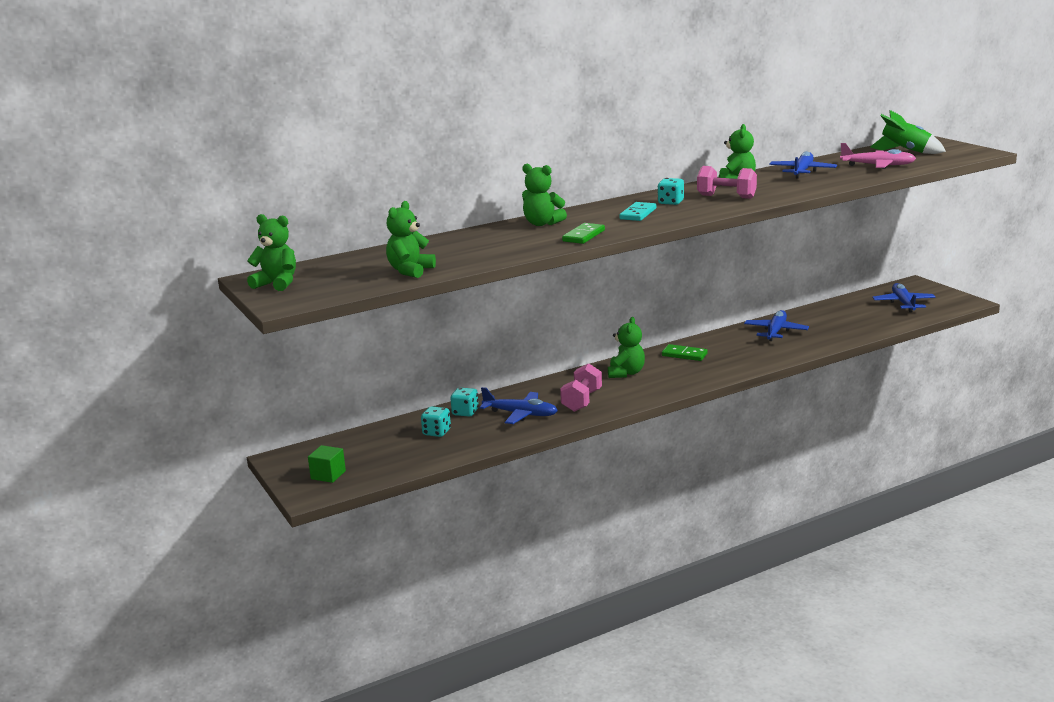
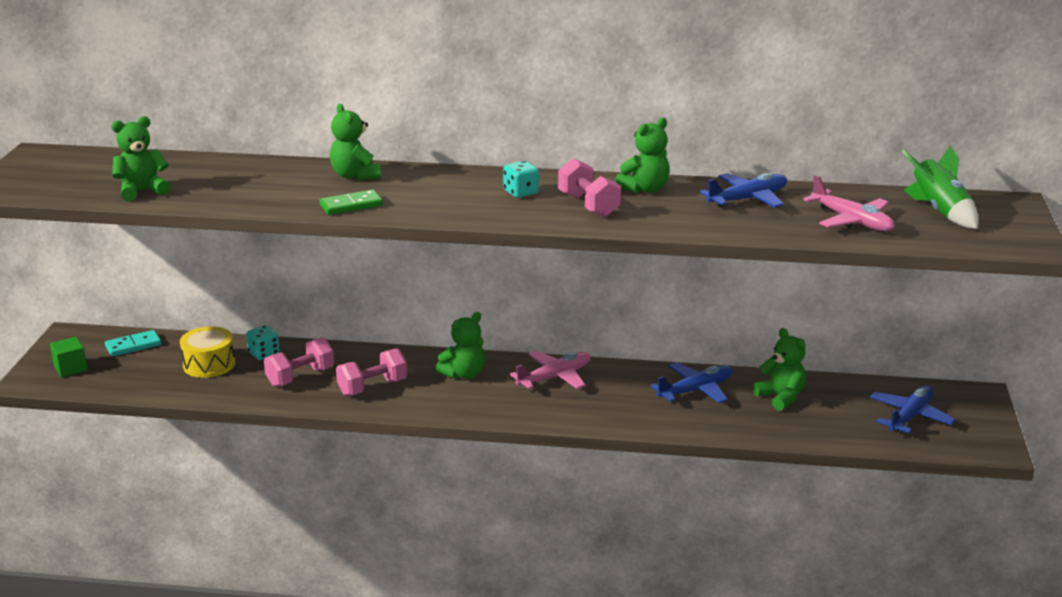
camera: 35 degrees right, 5 degrees up
(277, 284) = (35, 166): green teddy bear -> green teddy bear (781, 397)
(436, 432) = (209, 364): turquoise dice -> yellow drum
(520, 414) = (300, 377): blue plane -> pink dumbbell
(638, 214) = (458, 196): turquoise domino -> turquoise domino (133, 346)
(684, 355) = (554, 377): green domino -> pink plane

